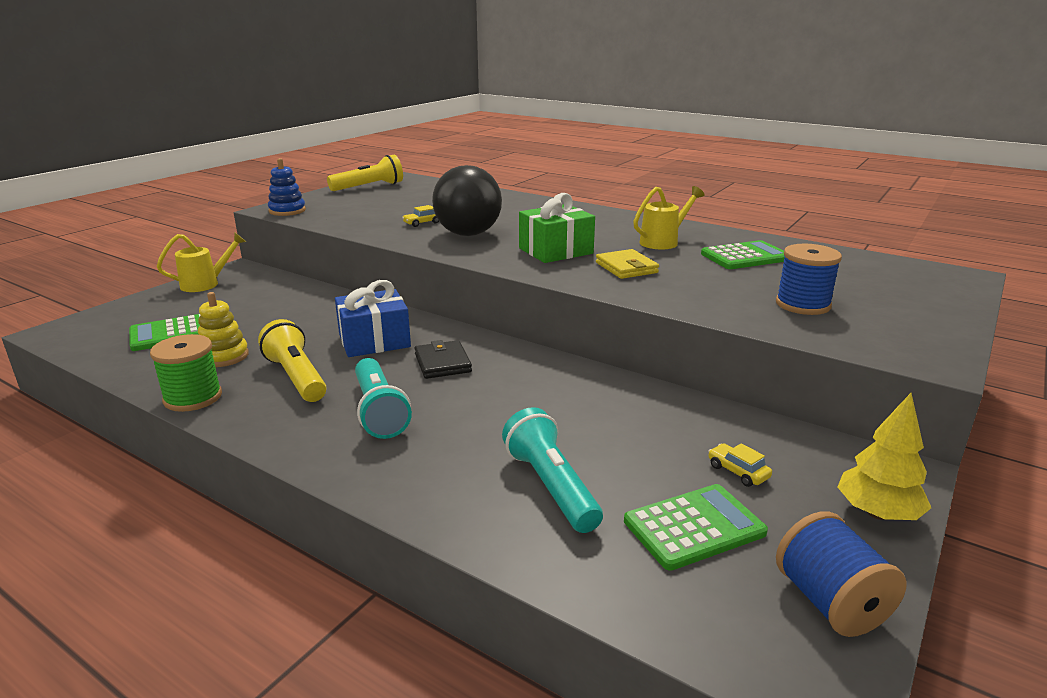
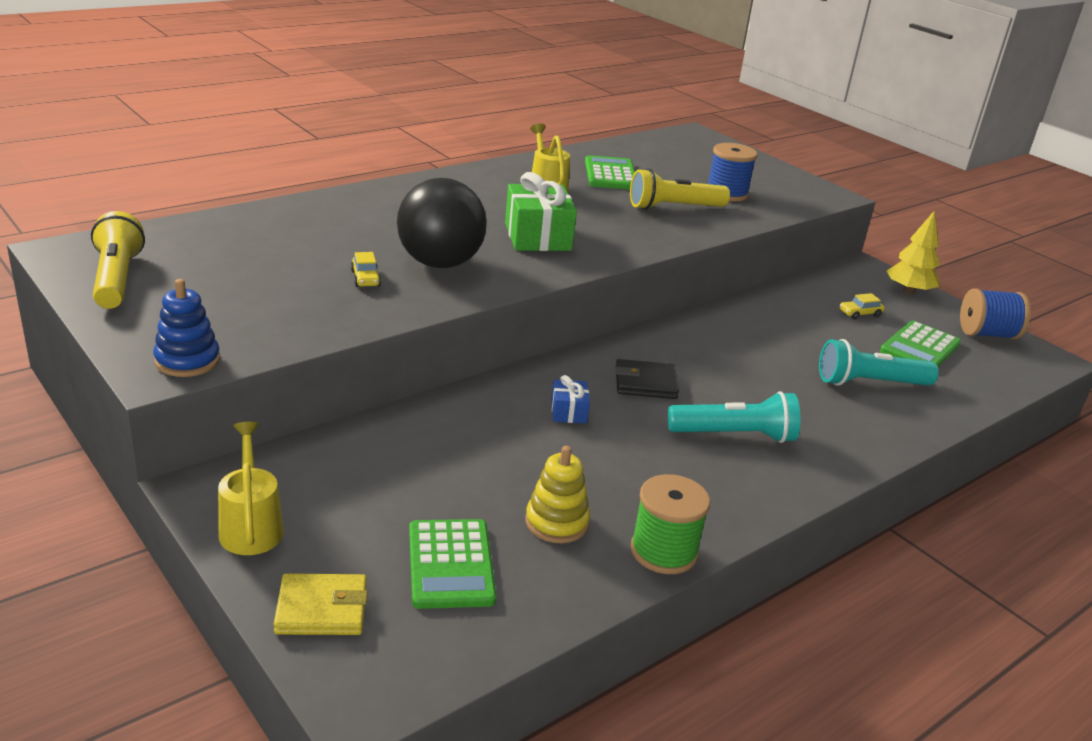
camera: 75 degrees left, 5 degrees up
(296, 377) = (640, 474): yellow flashlight -> yellow flashlight (673, 207)
(374, 341) = (568, 412): blue gift -> blue gift, size x0.51
(626, 268) = (609, 222): yellow wallet -> yellow wallet (322, 609)
(694, 527) = (920, 348): green calculator -> green calculator turned 135 degrees counterclockwise

